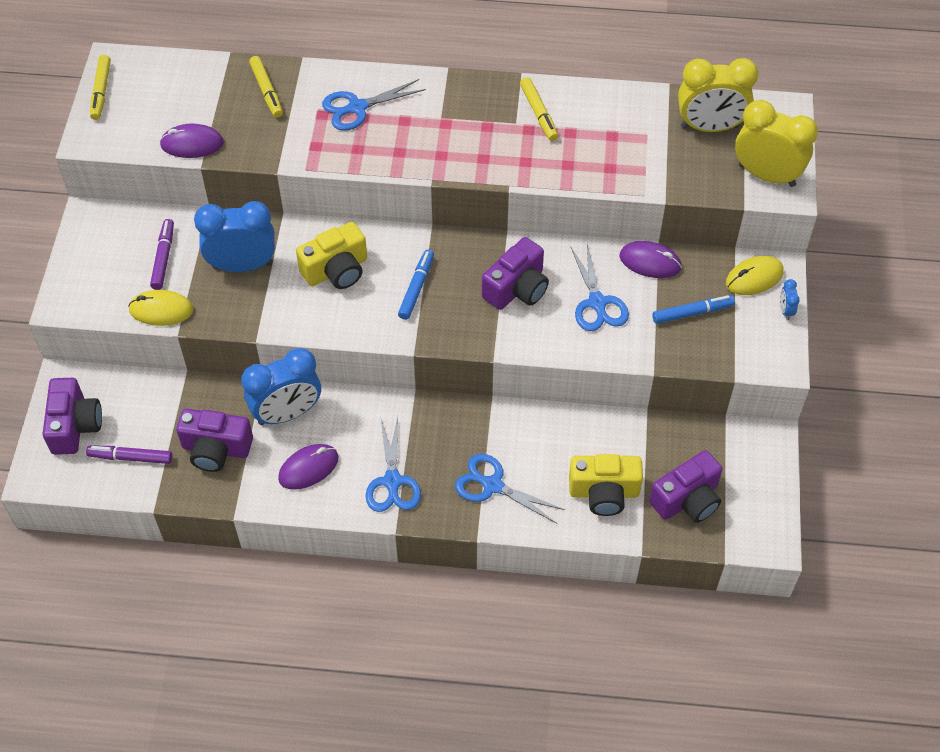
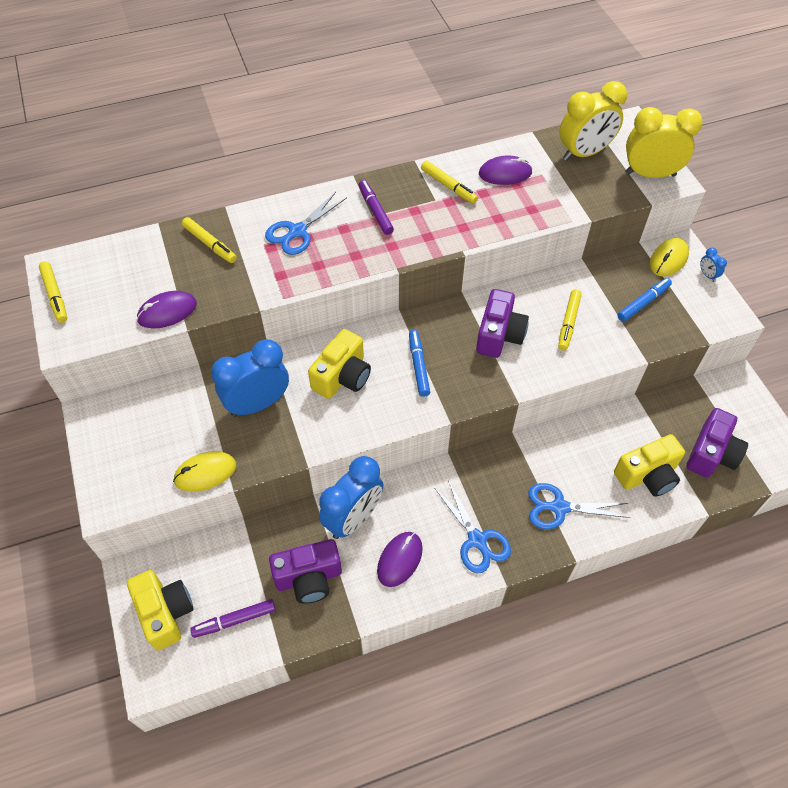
camera: 25 degrees left, 0 degrees up
(75, 426) = (165, 613): purple camera -> yellow camera
(163, 258) = (182, 424): purple marker -> purple marker (375, 211)
(597, 303) = (568, 323): blue scissors -> yellow marker
(650, 262) = (586, 276): purple mouse -> purple mouse (505, 173)

